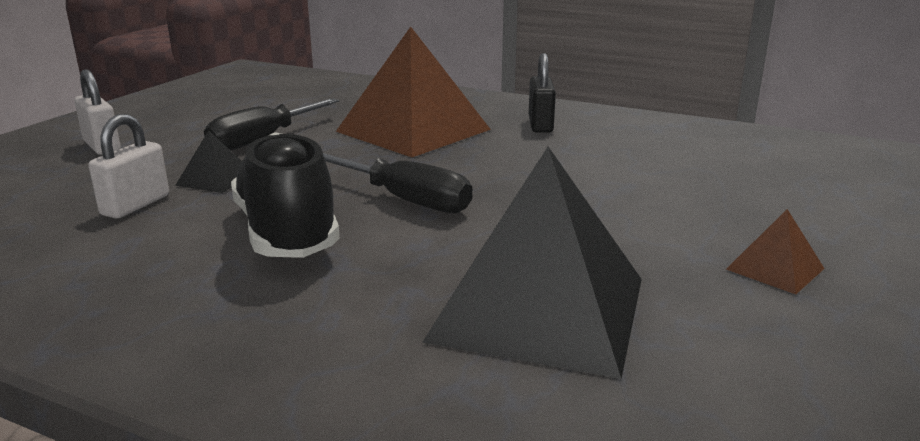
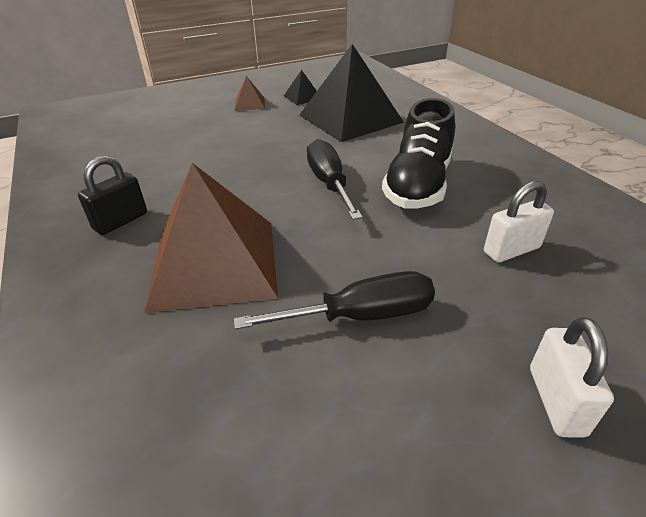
camera: 140 degrees left, 15 degrees up
(215, 179) = (438, 260): black pyramid -> black pyramid (302, 97)

